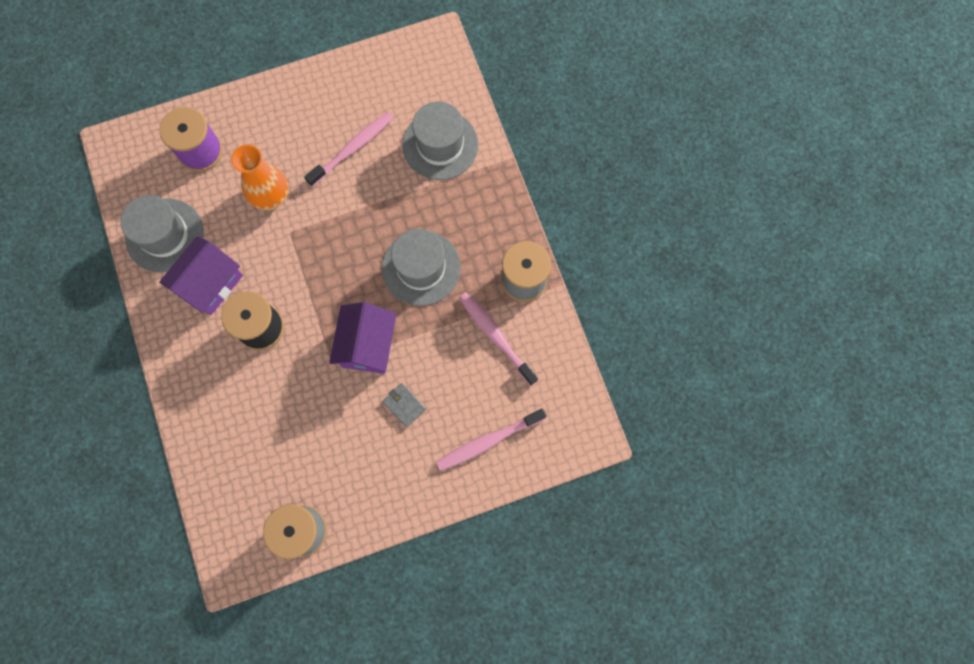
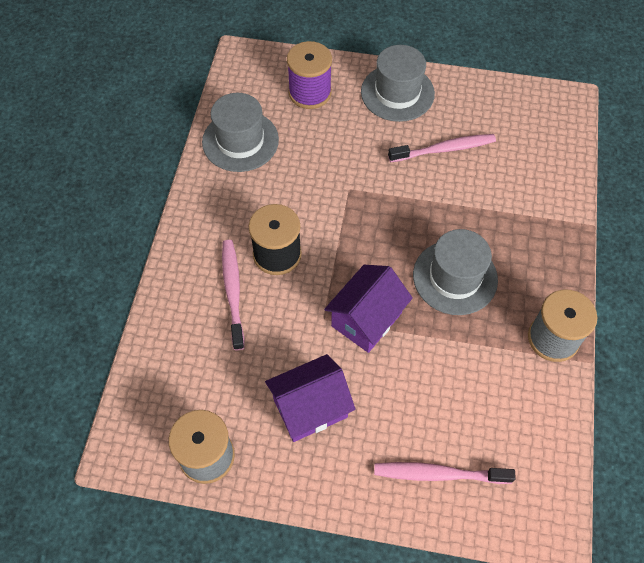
camera: 30 degrees right, 15 degrees down
(211, 283) = (255, 196): purple house -> purple house (310, 408)
(270, 195) = (349, 152): orange vase -> none
(404, 405) = (371, 392): grey wallet -> none
(440, 145) = (528, 183): grey hat -> grey hat (397, 93)
(496, 336) = (497, 377): pink toothbrush -> pink toothbrush (233, 292)

